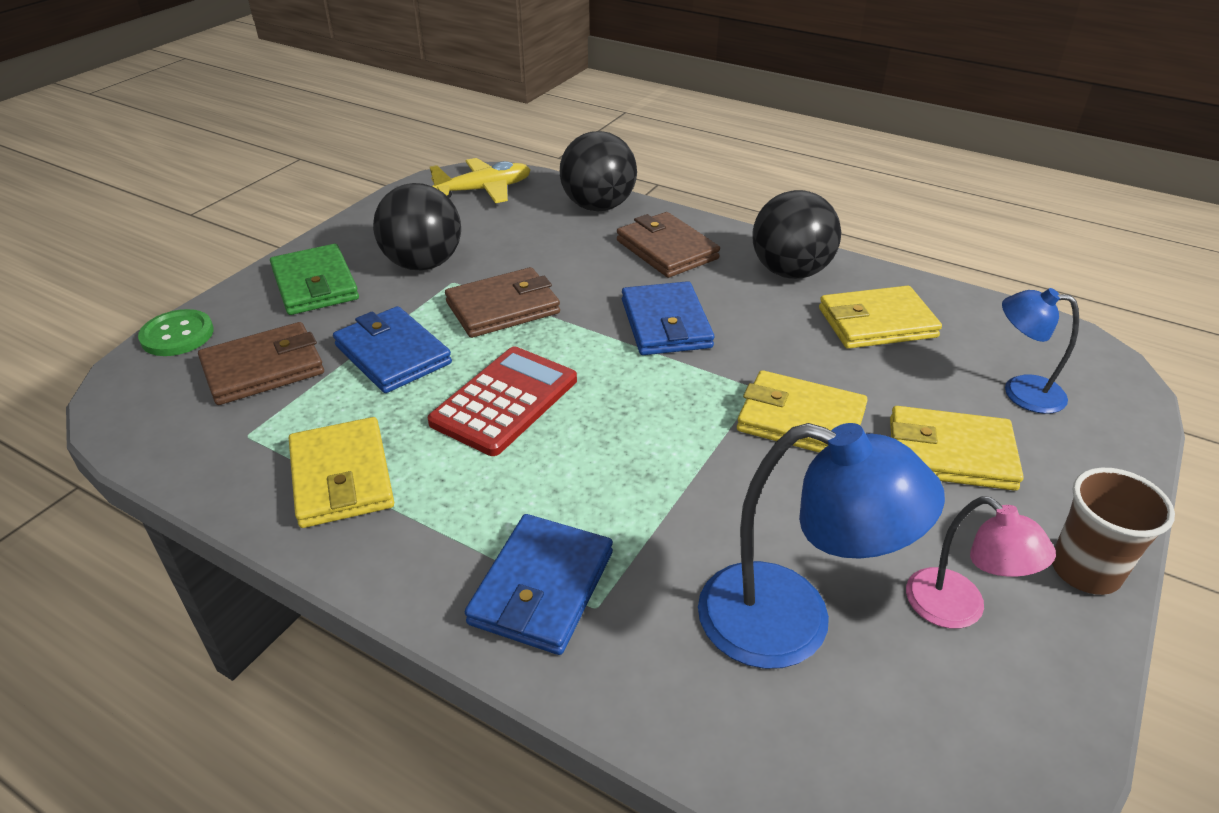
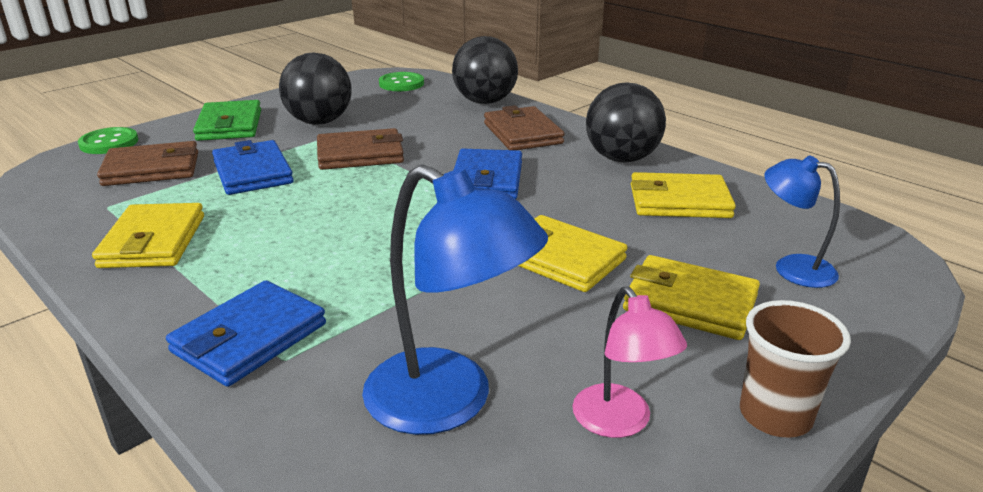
camera: 15 degrees right, 10 degrees down
(484, 190) = (401, 84): yellow plane -> green button
(504, 401) = (316, 212): red calculator -> none

